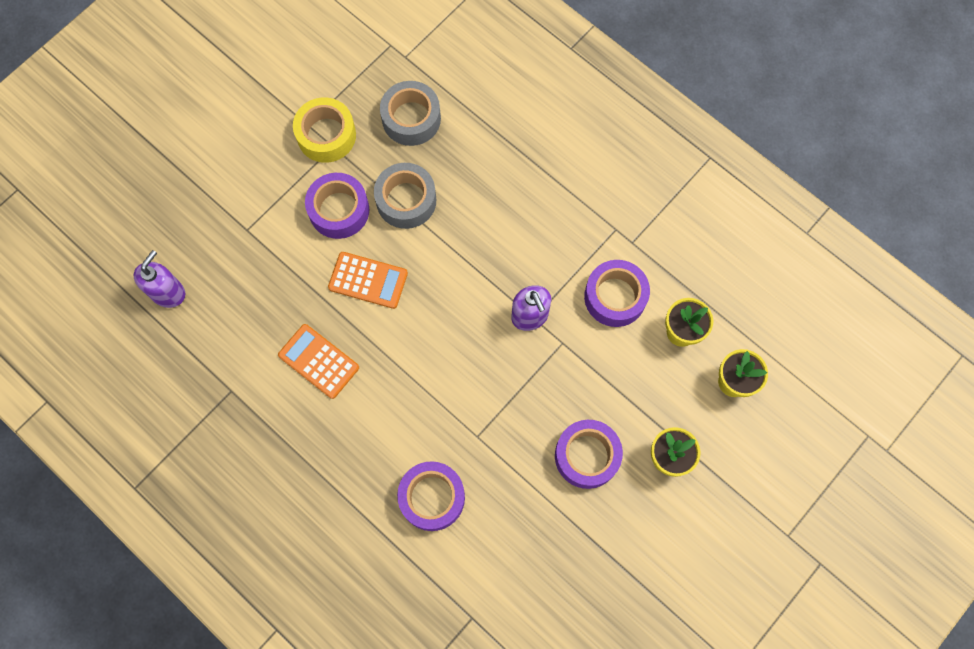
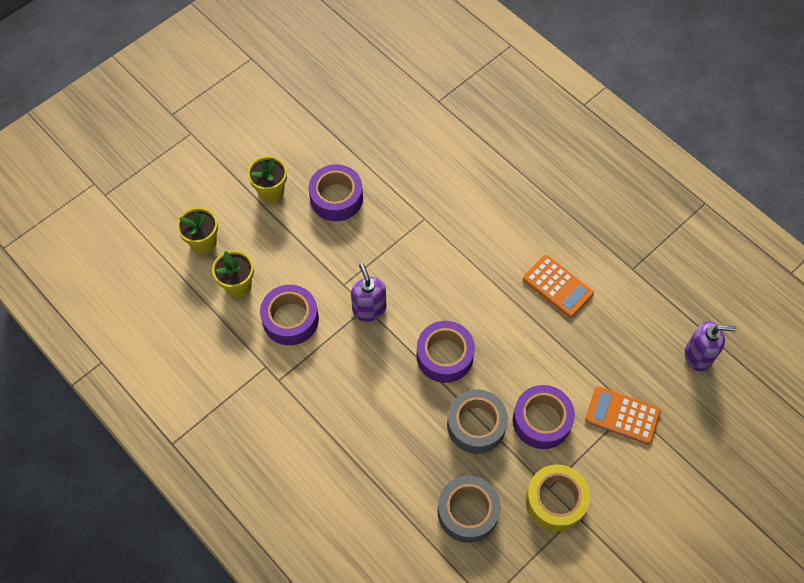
camera: 175 degrees left, 10 degrees down
(168, 292) = (698, 356): purple soap dispenser -> purple soap dispenser turned 120 degrees counterclockwise
(368, 280) = (514, 352): orange calculator -> orange calculator (622, 415)
(432, 497) = (464, 179): purple tape -> purple tape (444, 356)

